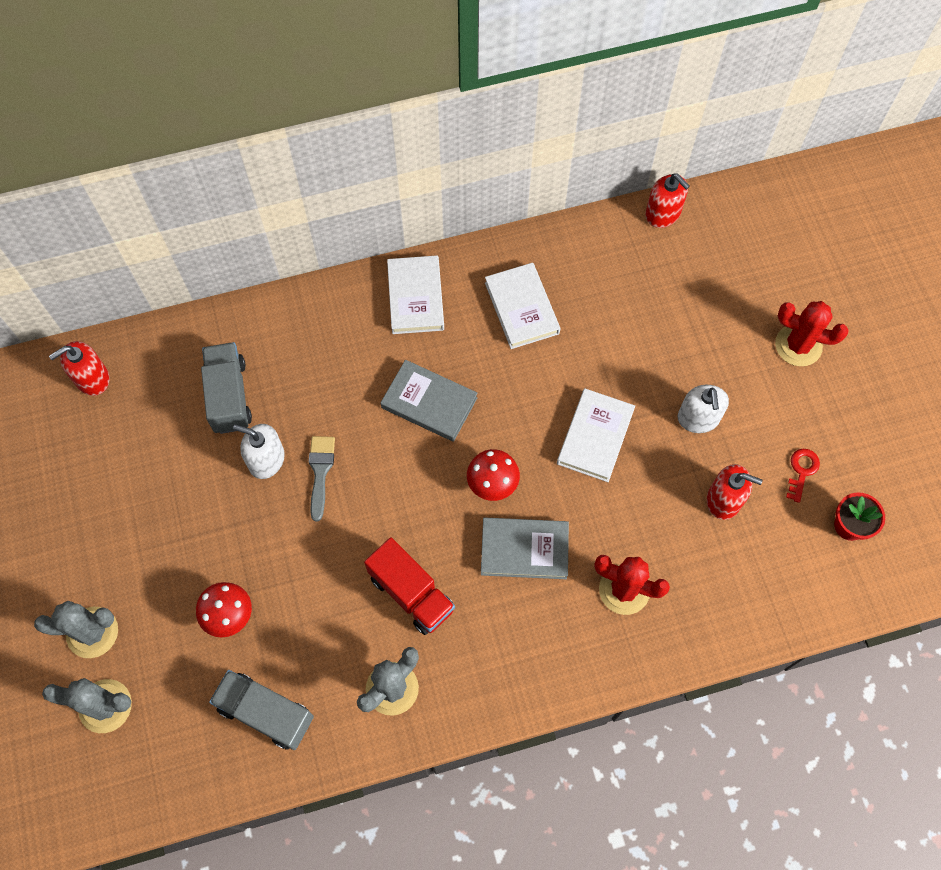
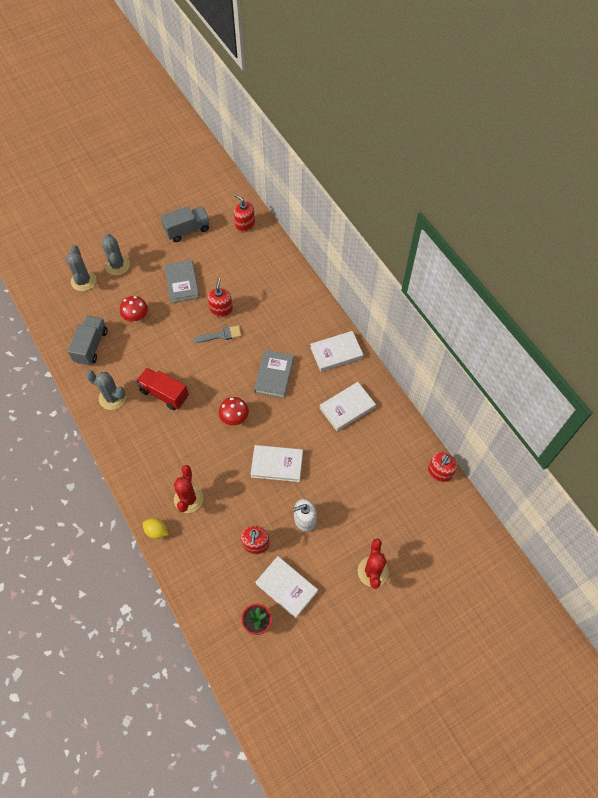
camera: 75 degrees right, 5 degrees down
(229, 396) = (252, 284): grey truck -> grey truck (187, 230)
(266, 460) = (221, 309): white soap dispenser -> red soap dispenser
(411, 593) = (164, 394): red truck -> red truck turned 90 degrees clockwise
(524, 550) = (200, 442): grey book -> grey book (182, 283)
(670, 653) = (156, 531): none -> yellow lemon
(801, 471) = (286, 587): red key -> white book

